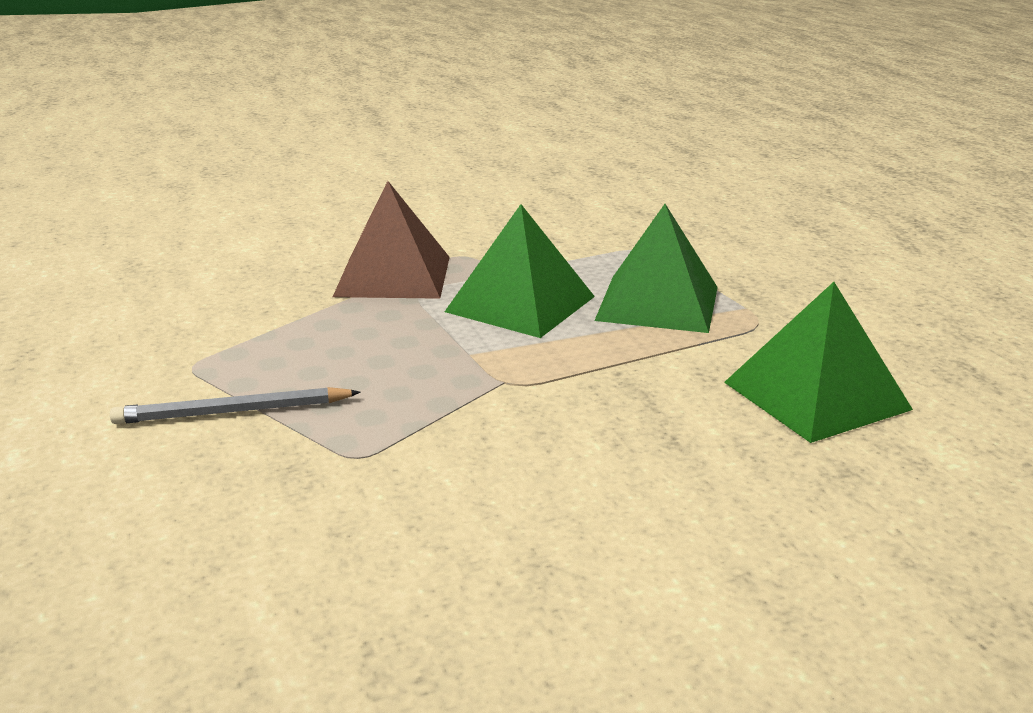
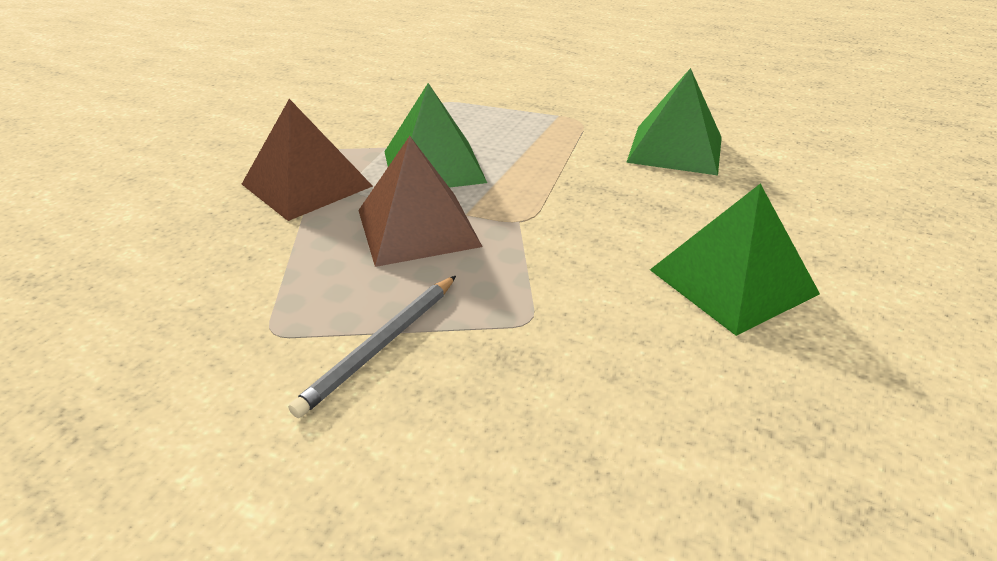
camera: 45 degrees left, 10 degrees up
(411, 346) = (417, 228): none -> brown pyramid
(658, 303) = (511, 131): green pyramid -> green pyramid (733, 281)

